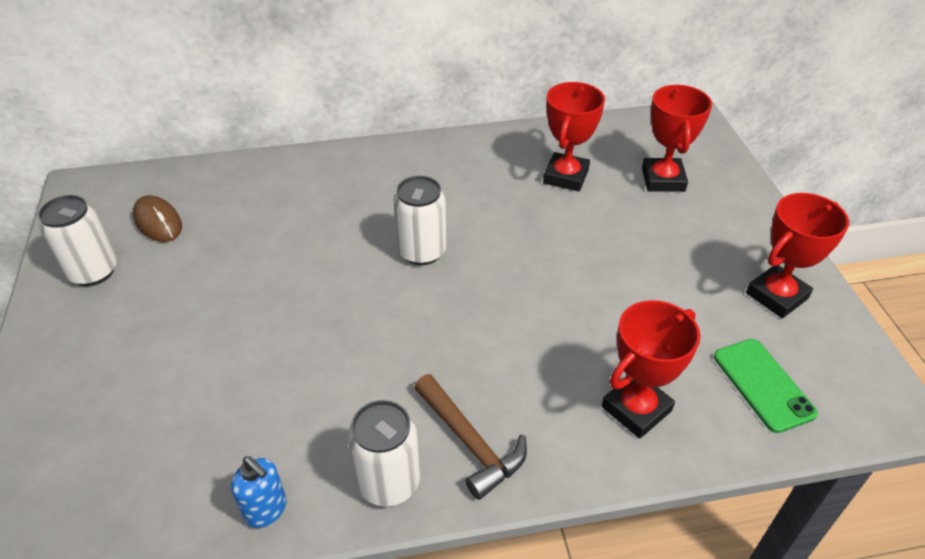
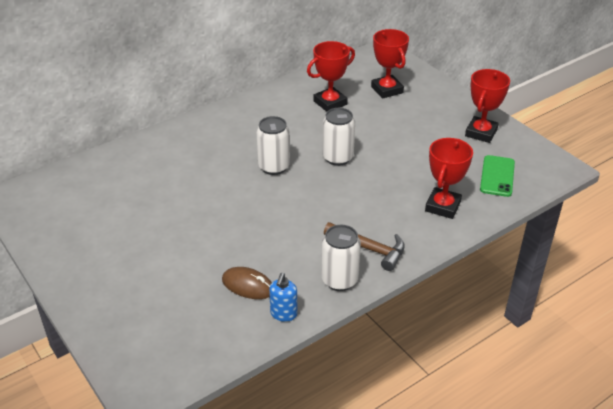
camera: 25 degrees left, 5 degrees down
(93, 272) = (69, 239): white can -> white can (337, 158)
(158, 222) = (87, 199): brown mouse -> brown mouse (248, 285)
(266, 510) = (283, 314): blue soap dispenser -> blue soap dispenser turned 90 degrees clockwise
(565, 176) = (330, 103): red trophy -> red trophy turned 60 degrees clockwise
(763, 385) = (497, 176): green phone -> green phone turned 60 degrees clockwise

